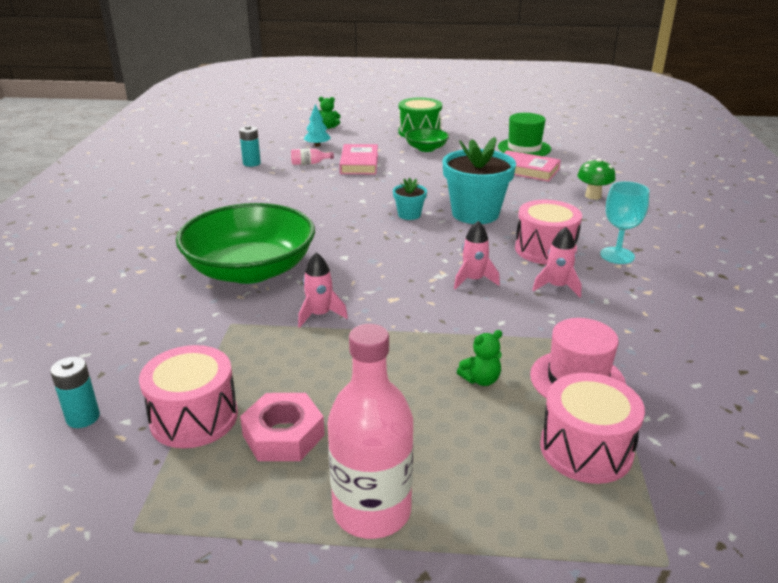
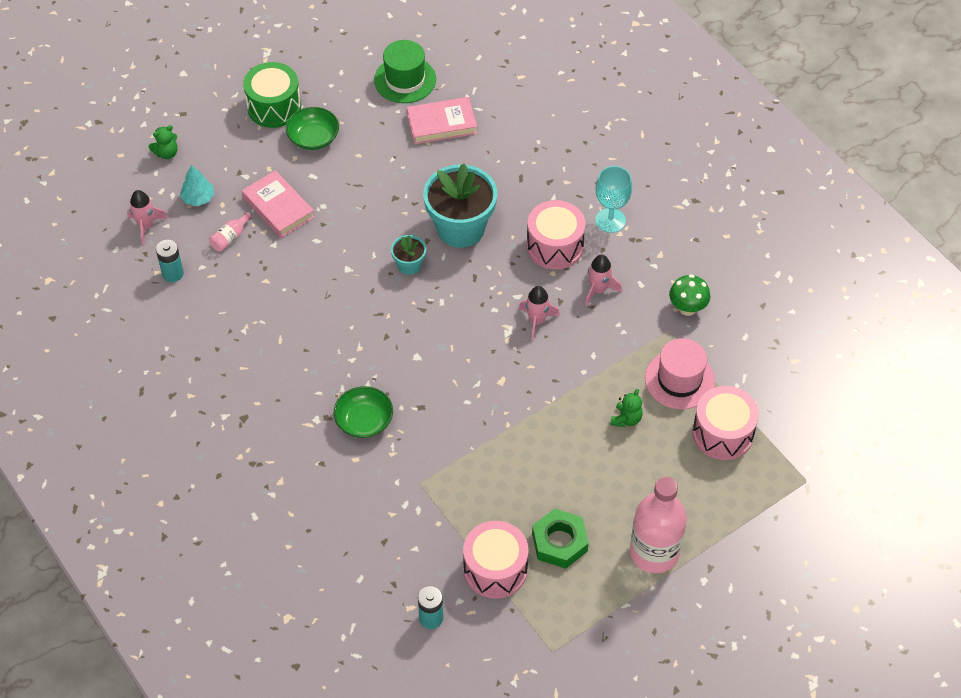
camera: 40 degrees left, 25 degrees up
(250, 270) = (364, 421): green bowl -> green bowl, size x0.47
(283, 435) = (559, 542): pink nut -> green nut
(320, 315) = (470, 432): pink rocket -> pink rocket (146, 226)
(593, 196) = (531, 137): green mushroom -> green mushroom (687, 308)

